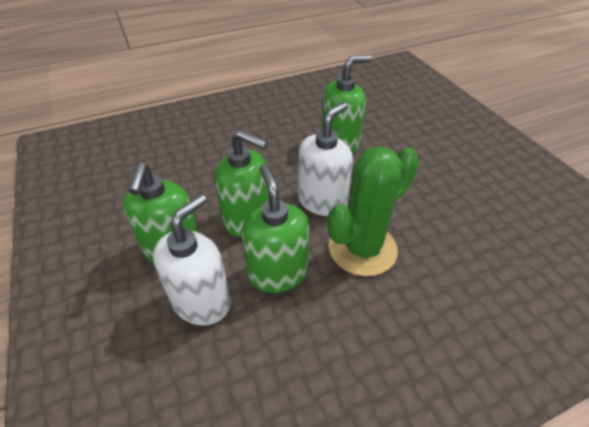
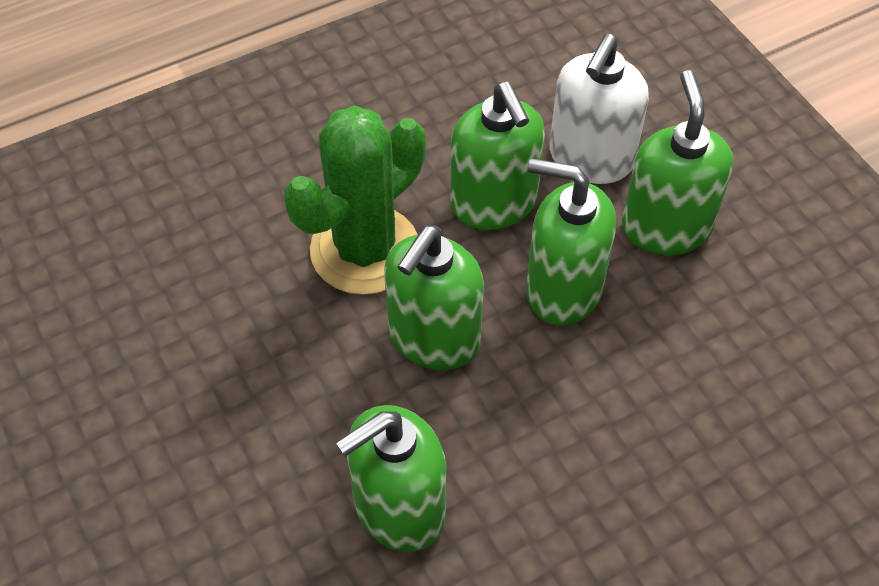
camera: 175 degrees right, 10 degrees up
(322, 201) = (433, 338): white soap dispenser -> green soap dispenser

